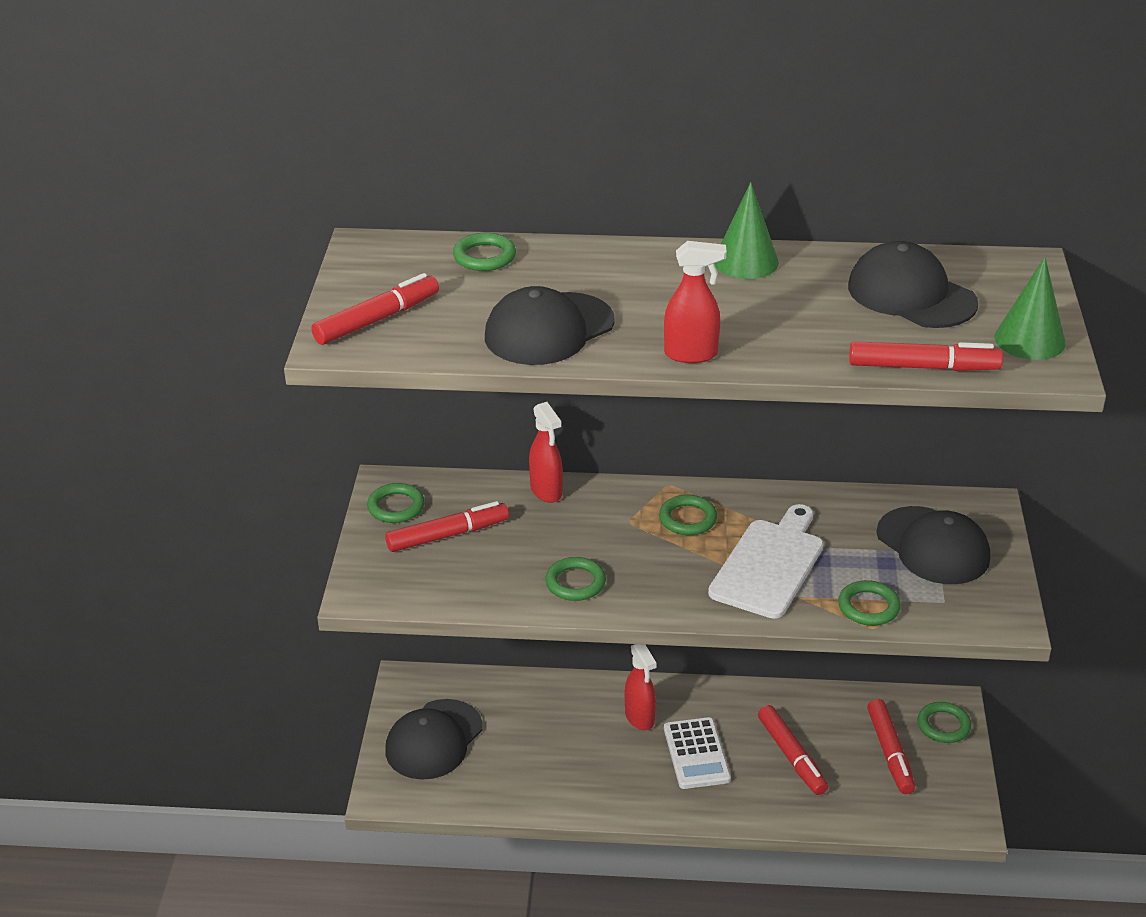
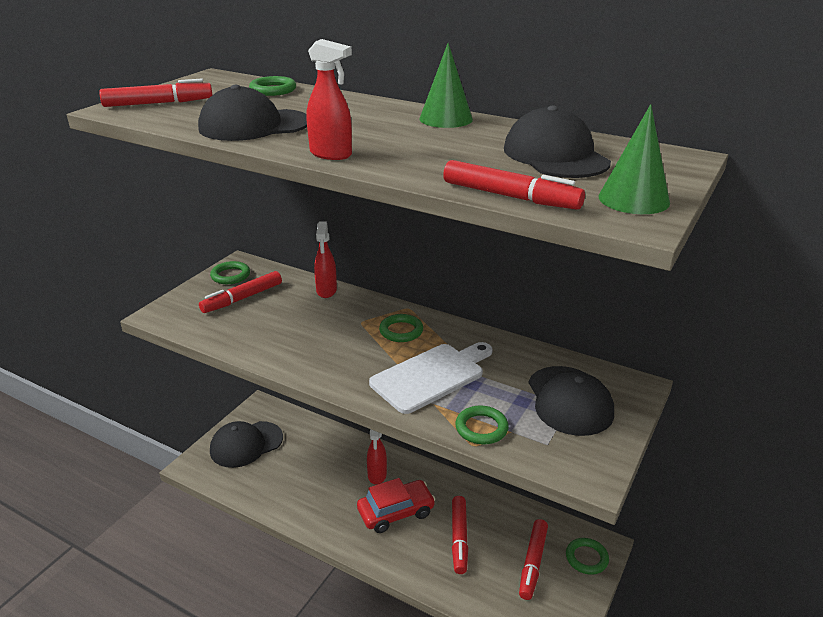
camera: 25 degrees right, 5 degrees down
(448, 535) = (242, 298): red marker -> red marker turned 135 degrees clockwise
(575, 583) = (289, 347): green ring -> none
(696, 754) = (396, 512): white calculator -> red car

